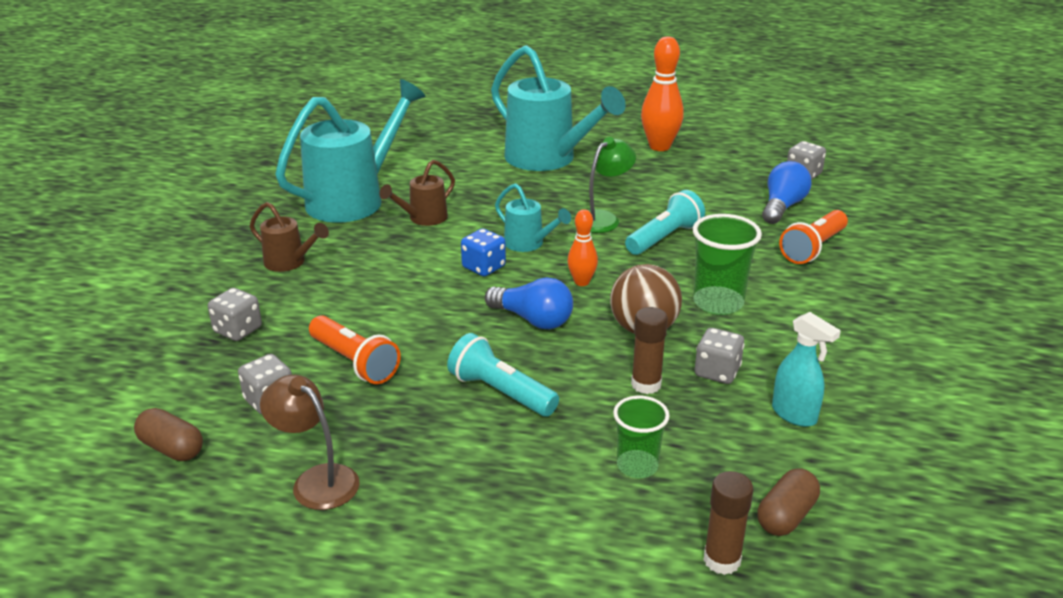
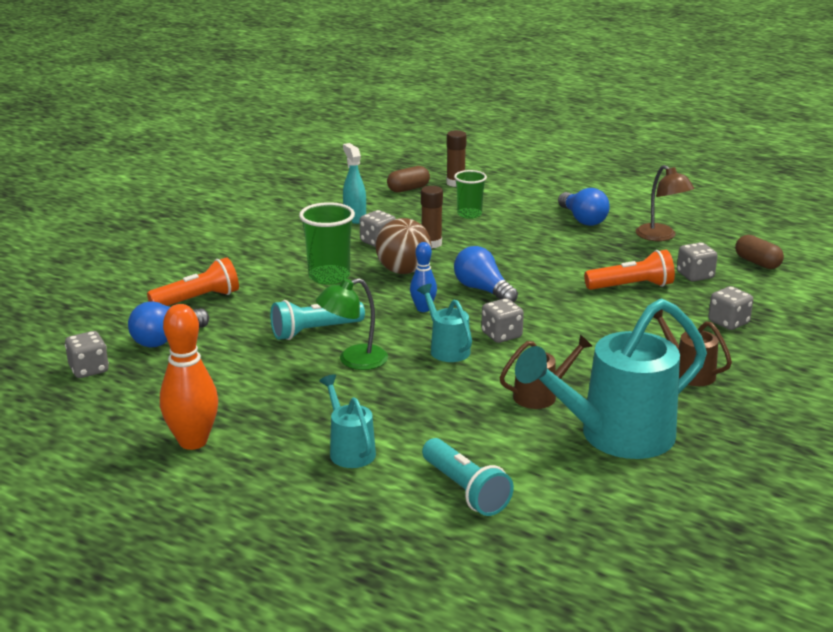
camera: 160 degrees left, 5 degrees down
(355, 362) = (631, 286): orange flashlight -> orange flashlight turned 105 degrees clockwise
(451, 497) = (582, 219): none -> blue light bulb
(483, 267) = (501, 335): blue dice -> grey dice
(500, 392) = (531, 255): turquoise flashlight -> turquoise flashlight (465, 490)
(548, 159) = (349, 450): turquoise watering can -> turquoise watering can, size x0.49
(581, 282) = (423, 309): orange bowling pin -> blue bowling pin

